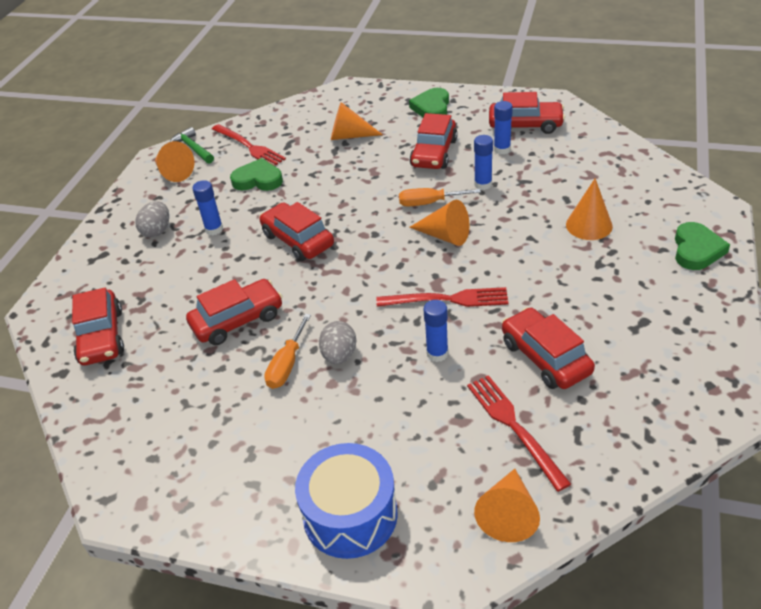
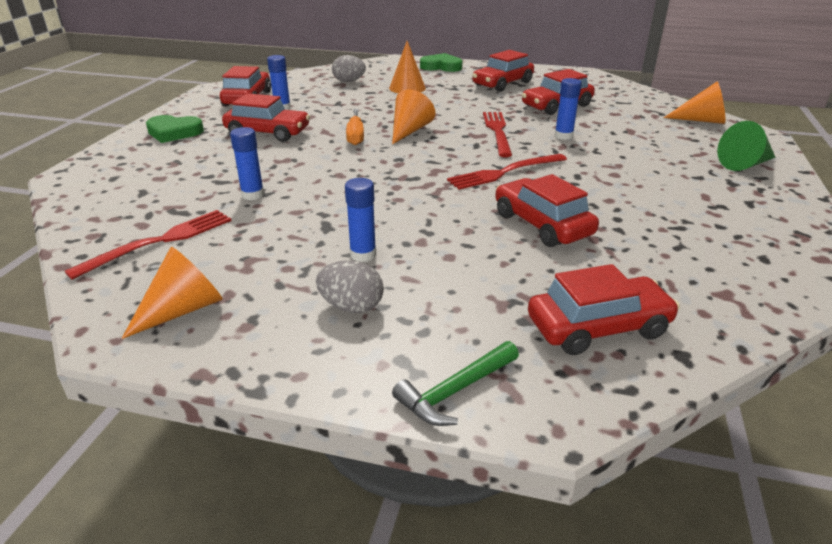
camera: 95 degrees left, 10 degrees down
(193, 148) = (117, 296): green hammer -> green hammer (455, 391)
(258, 180) = (256, 229): green heart -> none
(287, 365) = (600, 194): orange screwdriver -> none
(297, 240) = (401, 197): red car -> red car (502, 84)
(339, 355) = (578, 171): grey egg -> grey egg (349, 81)
(349, 136) = (194, 173): orange cone -> none
(350, 515) = (745, 164): blue drum -> green cone
(483, 184) = (335, 116): blue glue stick -> blue glue stick (253, 195)
(514, 426) = (627, 116): red fork -> red fork (504, 172)

